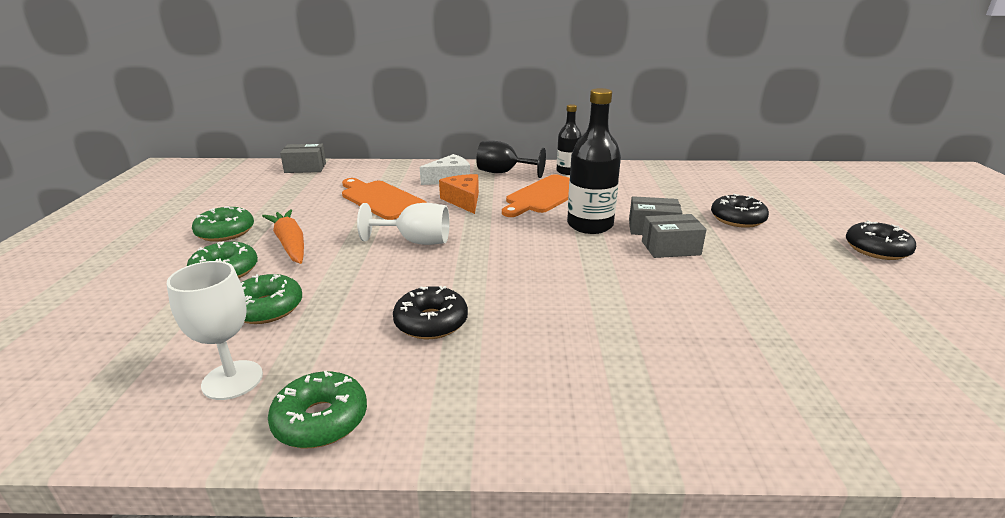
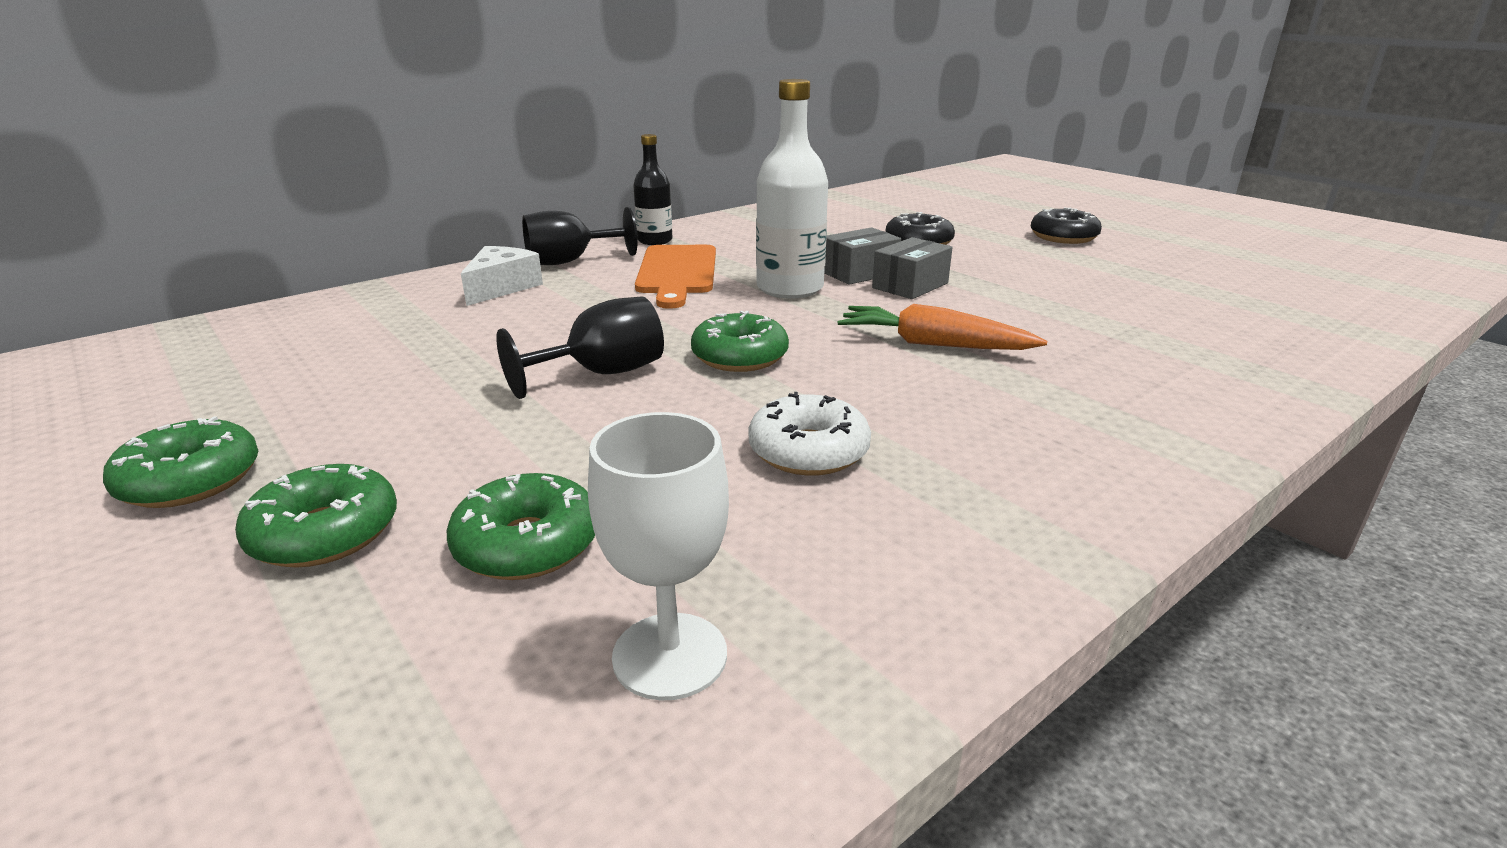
camera: 40 degrees left, 0 degrees up
(290, 244) = (383, 448): orange carrot -> orange carrot (933, 344)
(305, 168) = (177, 338): grey box -> none
(321, 420) = (894, 620): green donut -> green donut (739, 357)
(380, 199) = (432, 341): orange cutting board -> none
(416, 241) = (602, 373): white goblet -> black goblet
(431, 322) = (808, 451): black donut -> white donut
(463, 200) = (576, 307): orange cheese -> none
(590, 225) = (789, 288): black bottle -> white bottle

